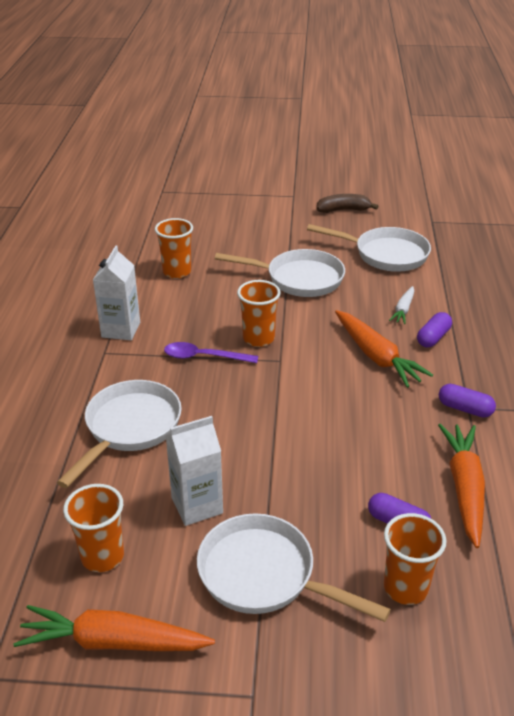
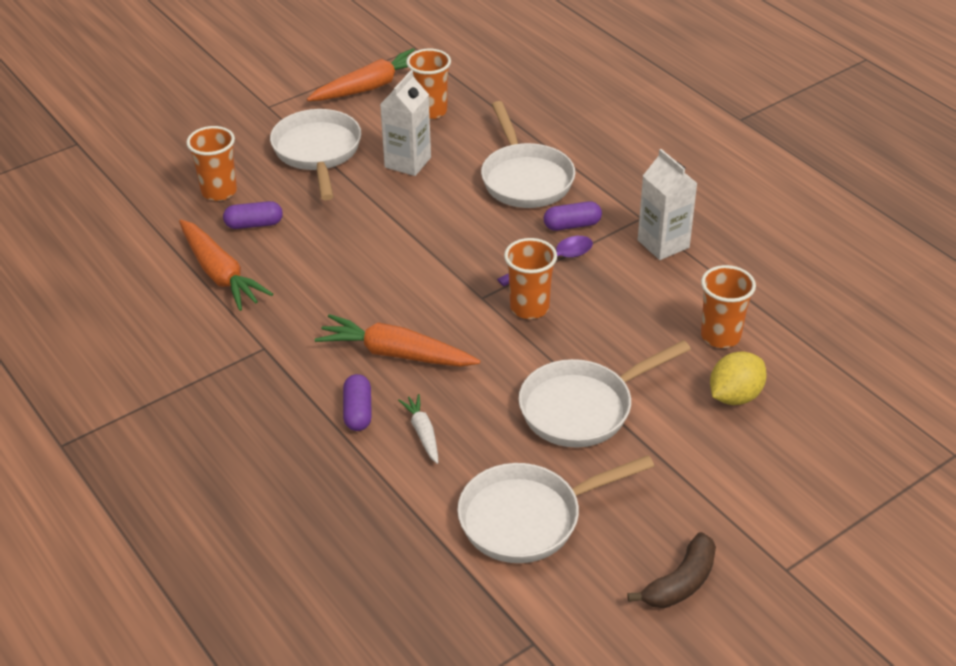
camera: 140 degrees right, 5 degrees up
(215, 248) = (735, 396): none -> yellow lemon
(264, 575) = (318, 152): white pan -> white pan turned 90 degrees counterclockwise
(465, 409) = (266, 344): purple capsule -> purple capsule (572, 225)

